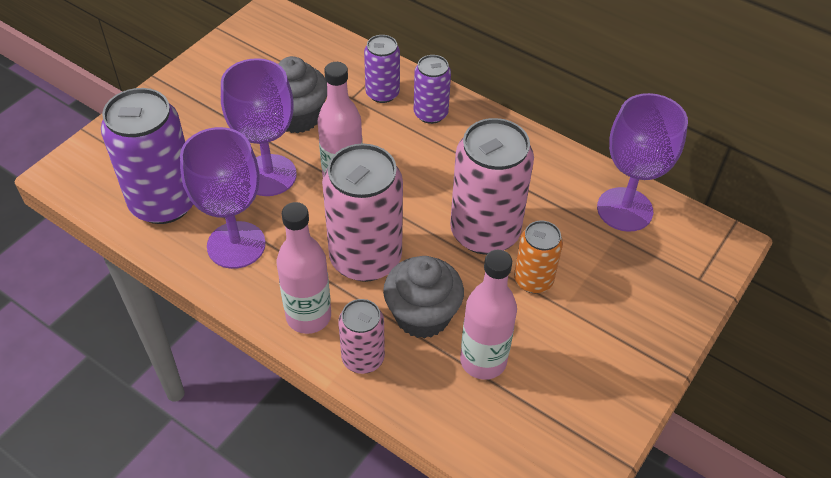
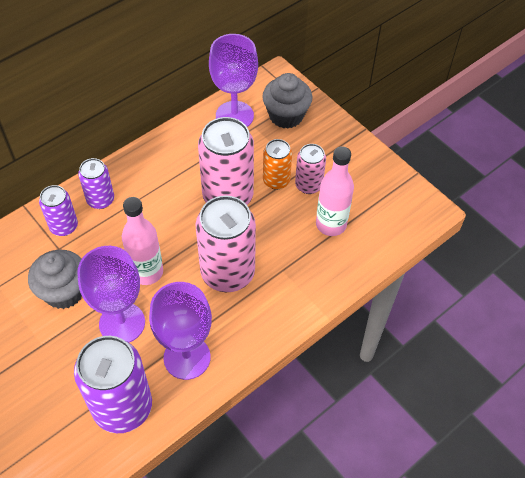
camera: 75 degrees left, 5 degrees up
(308, 316) = (268, 319): pink bottle -> none
(363, 358) = (312, 292): pink can -> pink can (308, 185)
(422, 315) = (287, 249): grey cupcake -> grey cupcake (286, 116)

